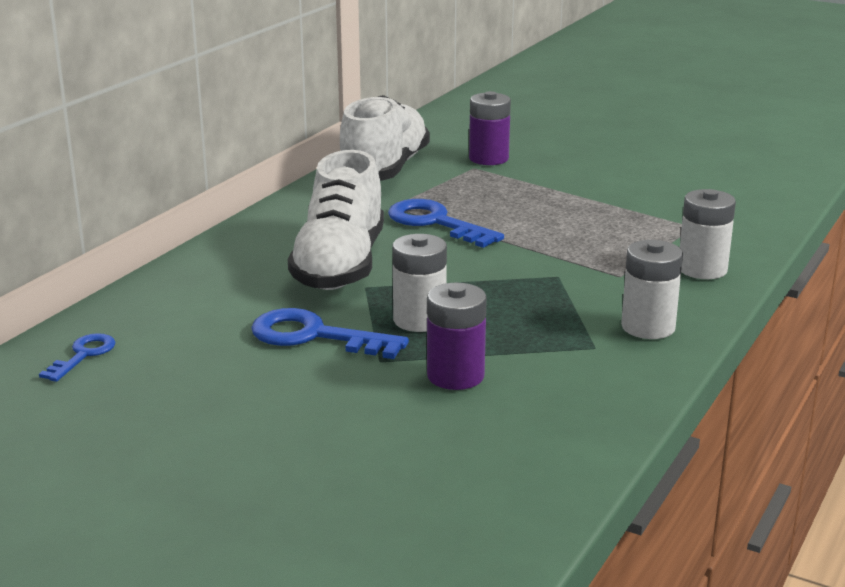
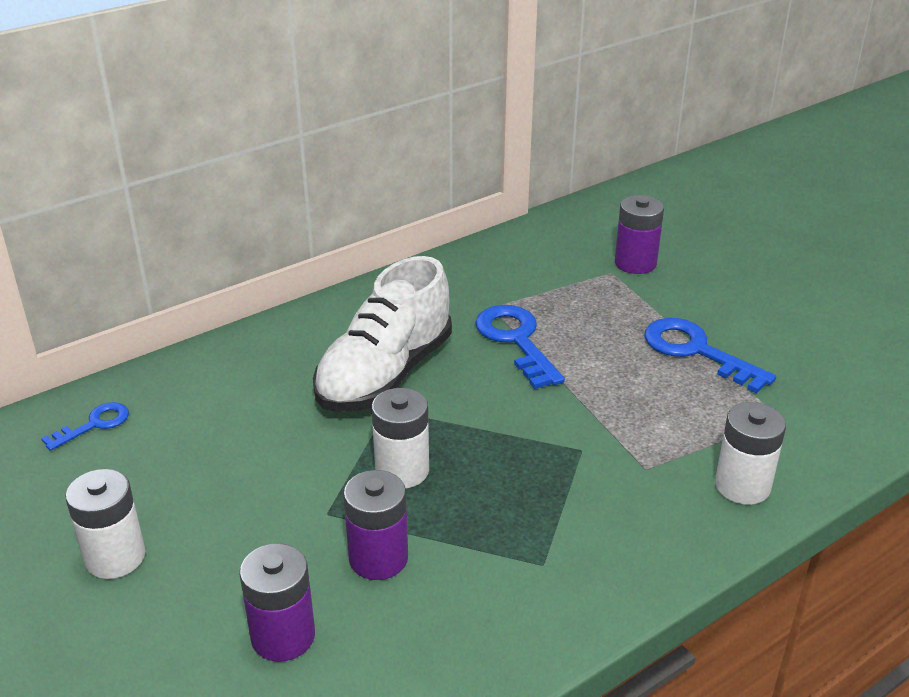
camera: 25 degrees right, 10 degrees up
(315, 336) = (295, 462): blue key -> blue key (697, 351)
(384, 170) = (521, 255): white shoe -> none
(422, 441) = (283, 636): none -> purple battery
(648, 327) = (618, 553): white battery -> white battery (115, 557)

